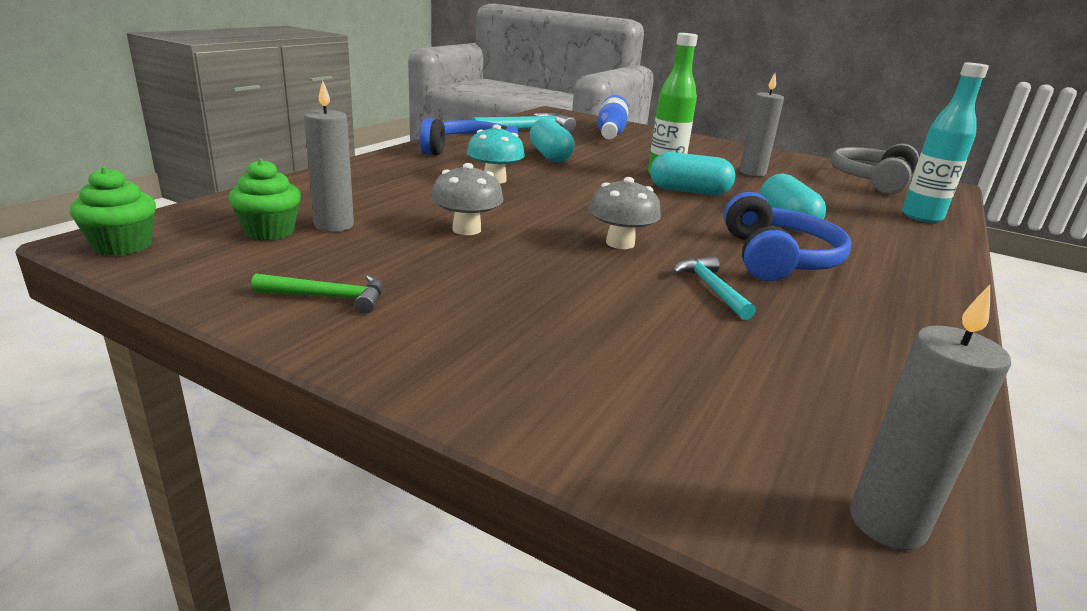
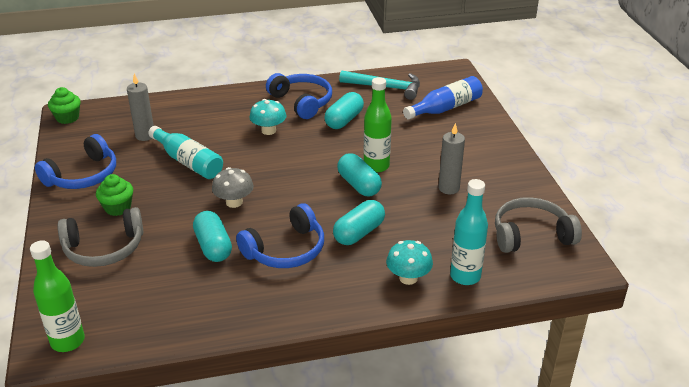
camera: 50 degrees right, 10 degrees up
(269, 231) = (119, 129): green cupcake -> green cupcake (118, 208)
(328, 297) = (83, 175): green hammer -> blue headphones
(466, 229) = (188, 162): grey mushroom -> turquoise bottle
(592, 362) = (104, 248): none -> grey headphones
(711, 289) = (213, 246): turquoise hammer -> turquoise capsule
(887, 523) = (67, 341): grey candle -> green bottle
(903, 234) = (408, 278): none -> turquoise mushroom

